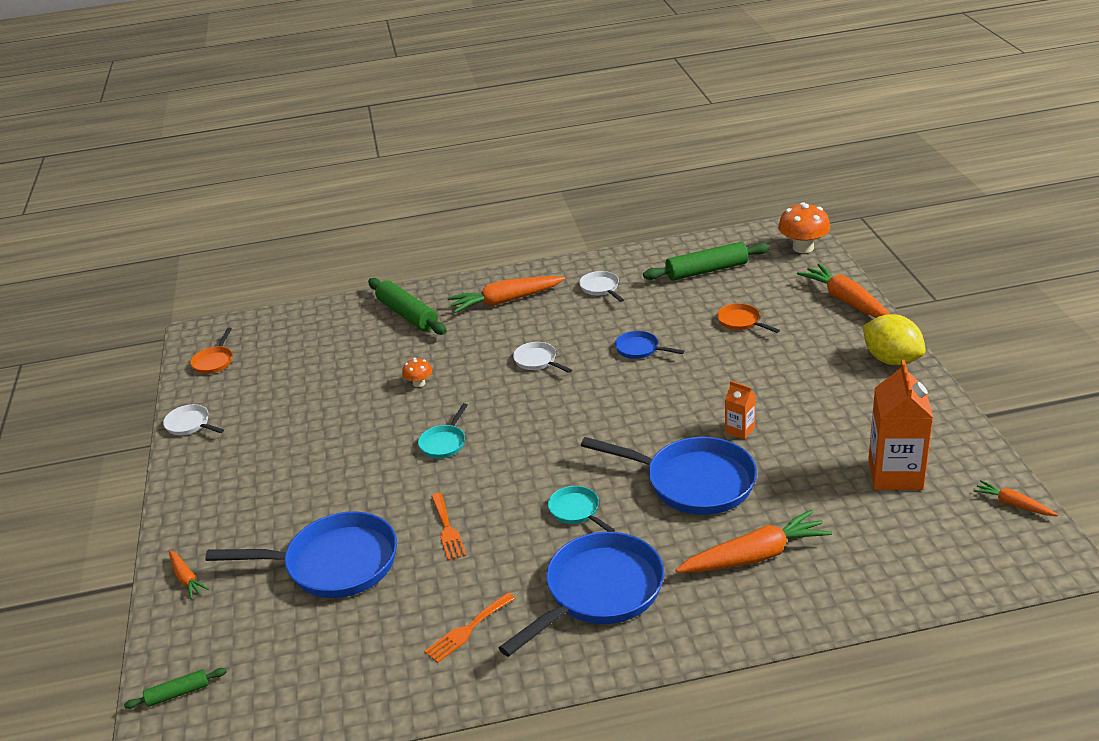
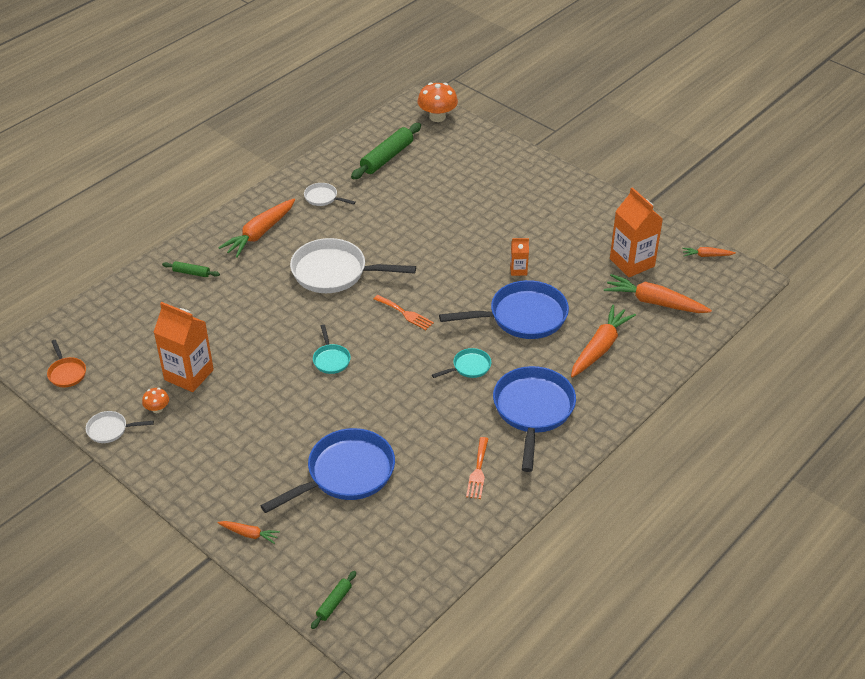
camera: 40 degrees left, 10 degrees up
(305, 404) = (189, 375): none -> orange carton
(407, 315) = (191, 273): green rolling pin -> green rolling pin, size x0.51
(419, 383) = (263, 323): orange mushroom -> orange mushroom (157, 409)
(447, 529) = (398, 416): orange fork -> orange fork (405, 313)
(537, 361) = (334, 272): white pan -> white pan, size x2.11
(576, 511) = (469, 367): turquoise pan -> turquoise pan turned 135 degrees clockwise
(640, 349) = (399, 236): blue pan -> none
(741, 322) = (448, 190): orange pan -> none
(846, 301) = (503, 151): orange carrot -> orange carrot (654, 302)
(891, 360) = (566, 185): yellow lemon -> none

